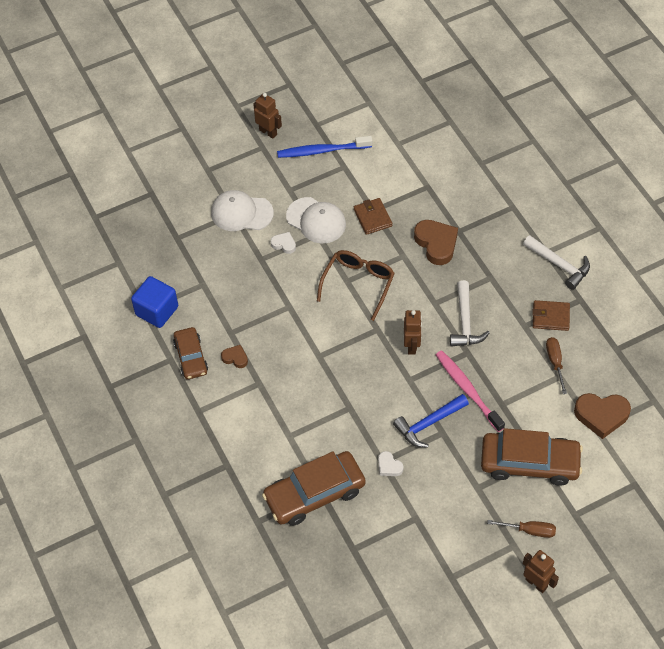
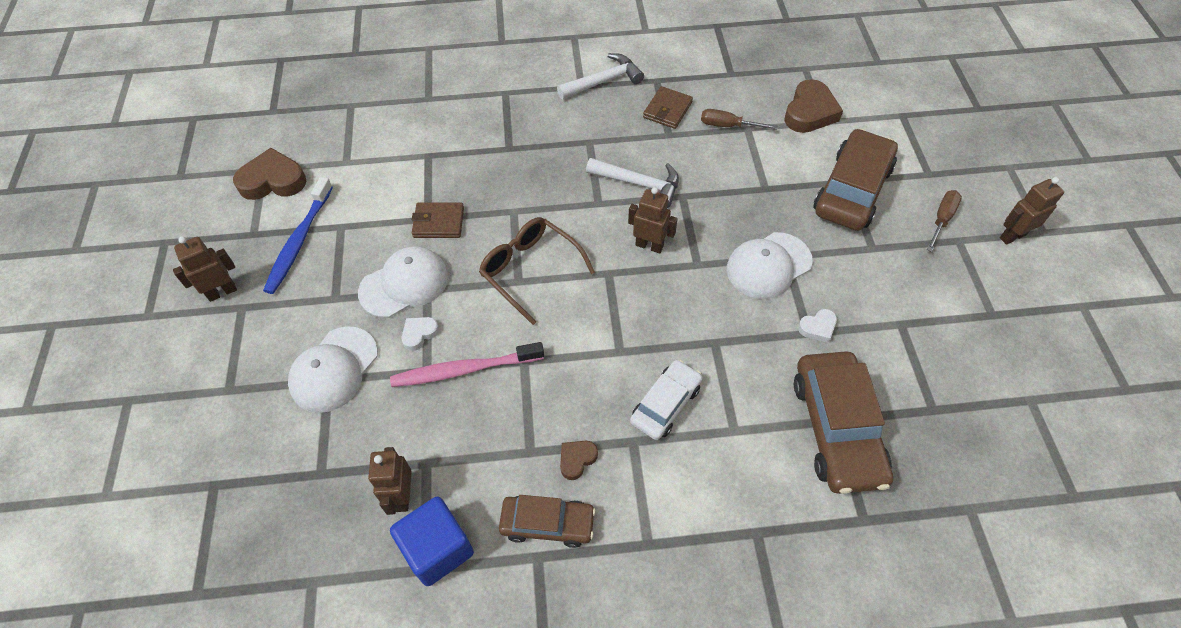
camera: 70 degrees left, 0 degrees up
(179, 281) = (402, 496): none -> brown robot
(291, 393) = (665, 404): none -> white car
(428, 423) = (768, 266): blue hammer -> white cap
(436, 244) = (515, 174): brown heart -> brown heart (273, 181)
(468, 390) = (735, 213): pink toothbrush -> pink toothbrush (465, 370)

